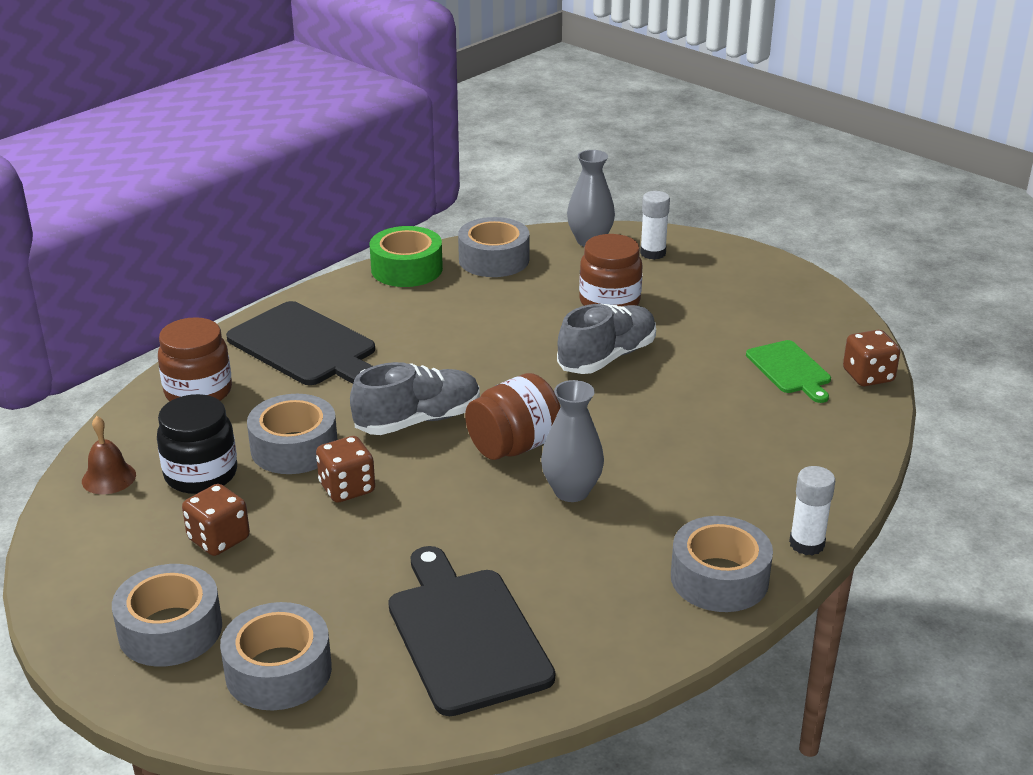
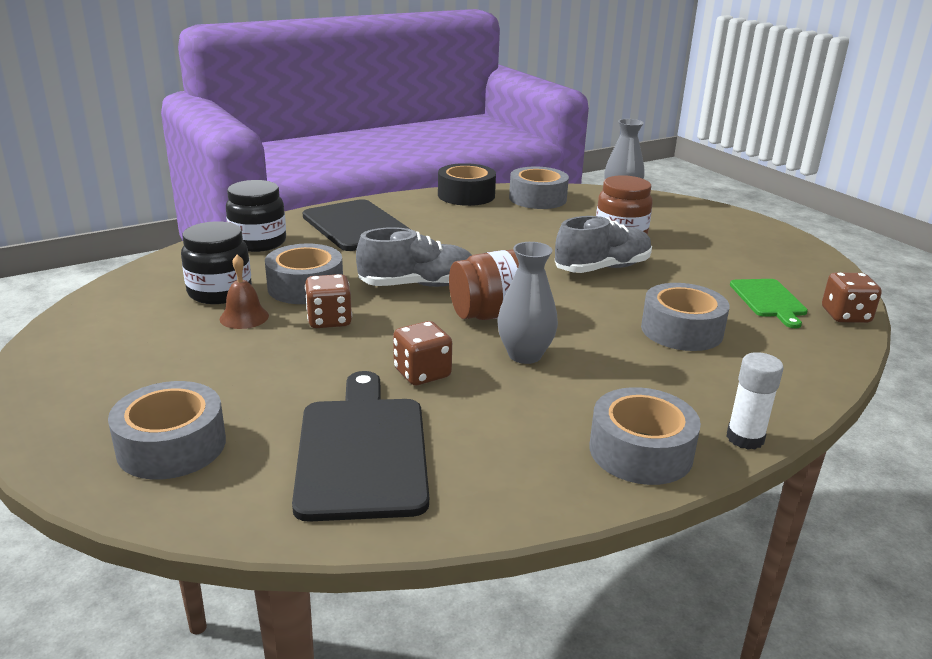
camera: 15 degrees right, 5 degrees down
(109, 478) = (149, 283): brown bell -> brown bell (244, 317)
(170, 630) = (107, 394): grey tape -> grey tape (681, 330)
(198, 392) = (258, 242): brown jar -> black jar
(219, 539) = (199, 337): brown dice -> brown dice (422, 373)
(406, 269) = (466, 195): green tape -> black tape
(653, 253) = (671, 211): white glue stick -> none

